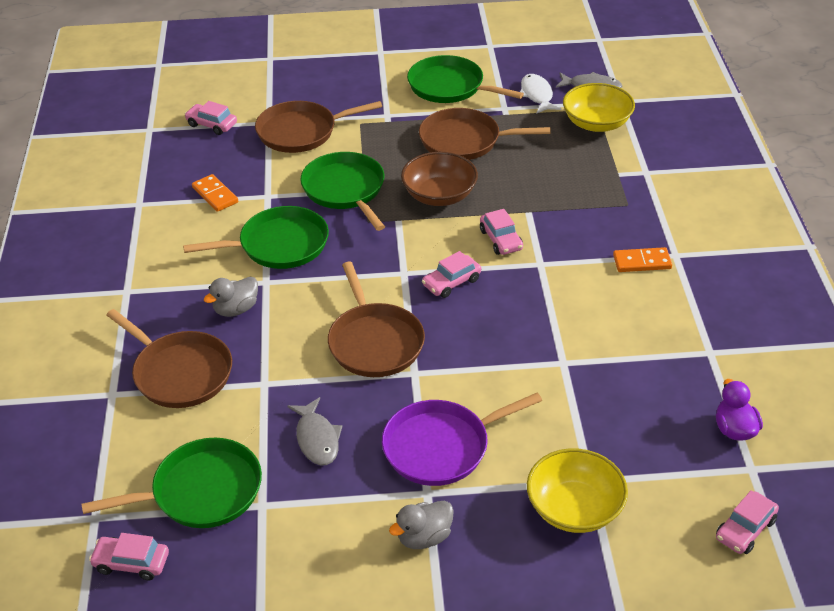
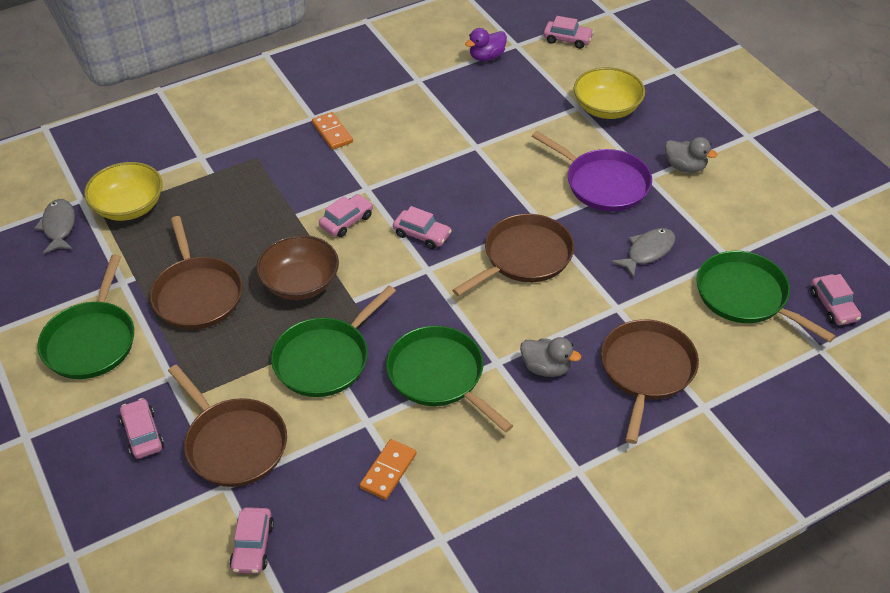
camera: 115 degrees left, 5 degrees up
(343, 96) = (142, 434): none -> pink car
(537, 95) = (88, 263): white fish -> none

